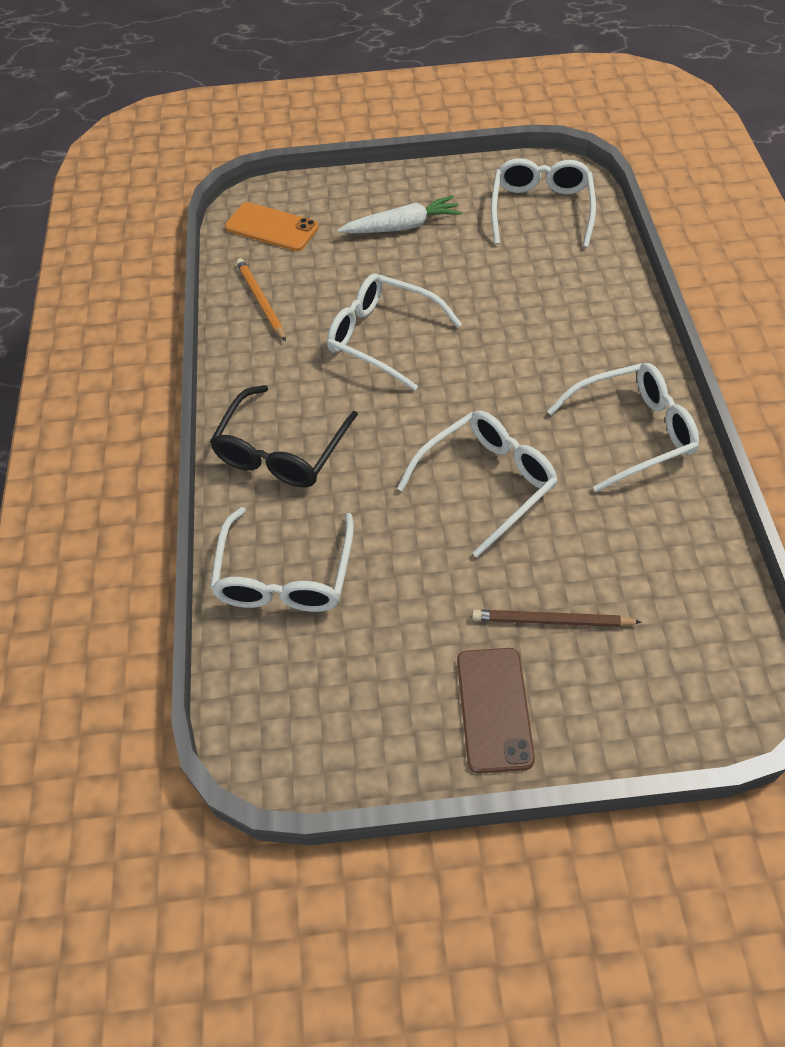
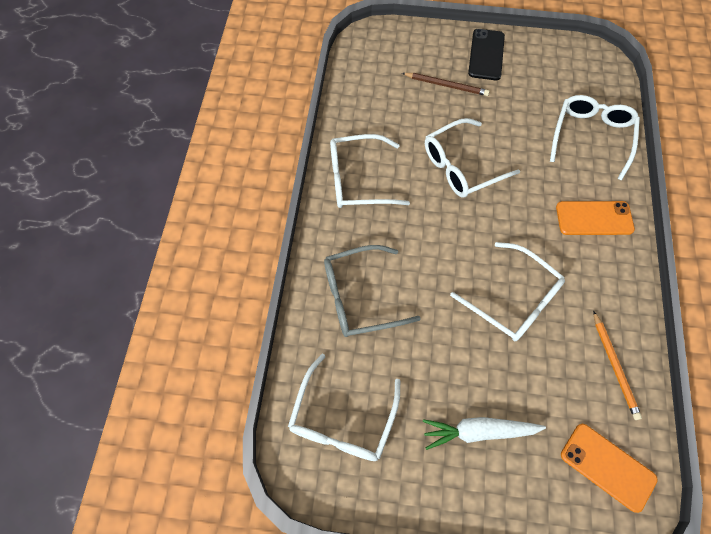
camera: 170 degrees left, 10 degrees up
(282, 450) = (594, 218): black glasses -> orange phone
(494, 709) = (486, 55): brown phone -> black phone
(567, 305) = (360, 296): none -> grey glasses

